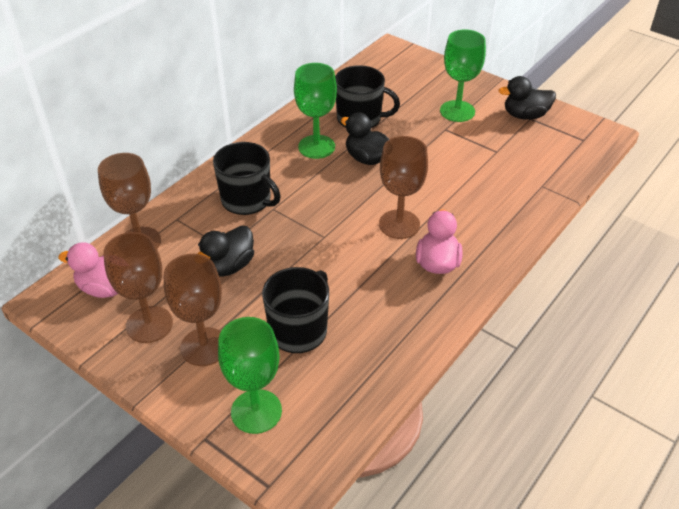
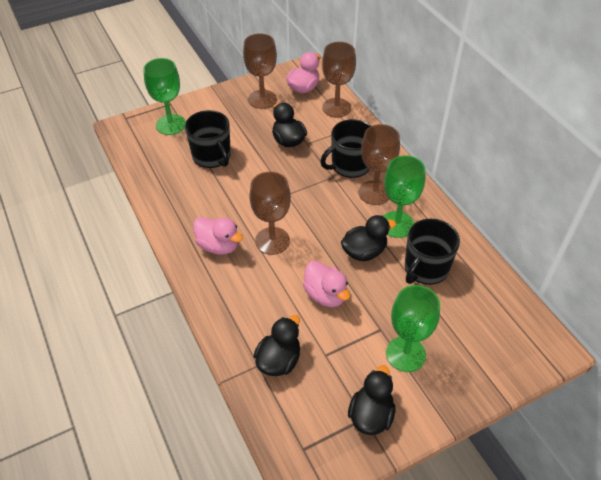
camera: 115 degrees right, 5 degrees up
(204, 347) = (230, 116): brown goblet -> brown goblet (375, 193)
(436, 168) = (325, 295): none -> pink duck
(526, 175) = (279, 360): none -> black duck

